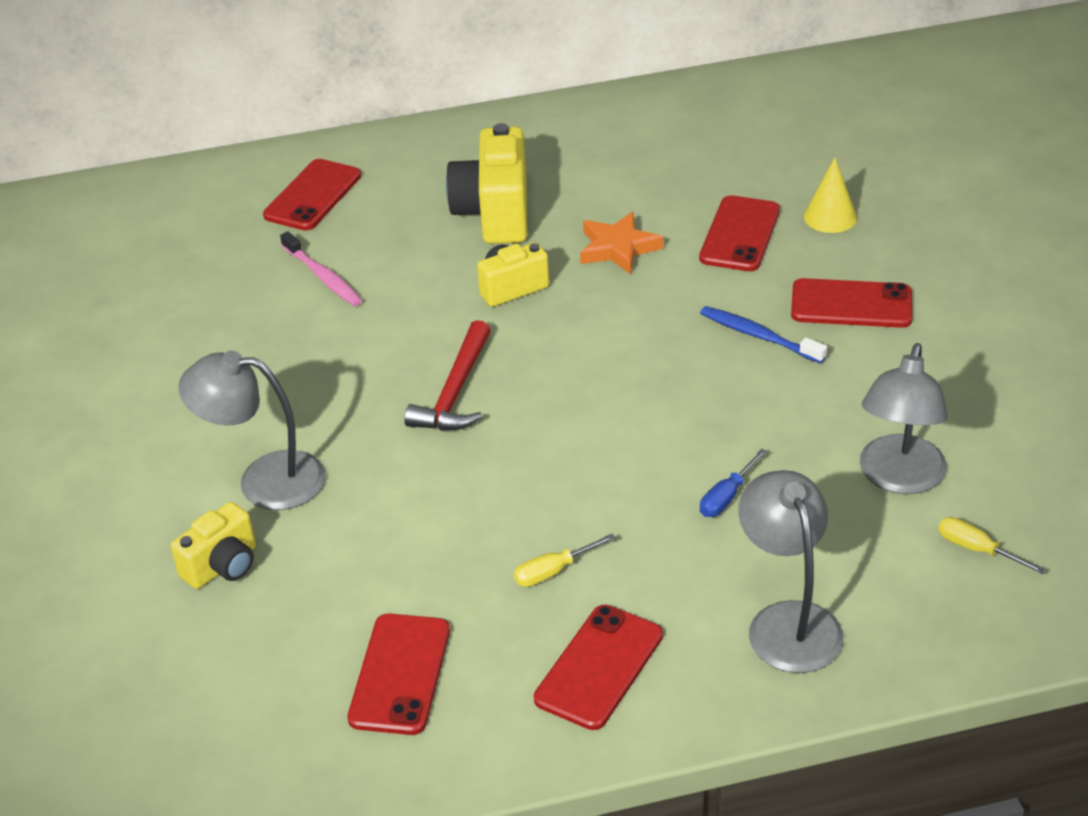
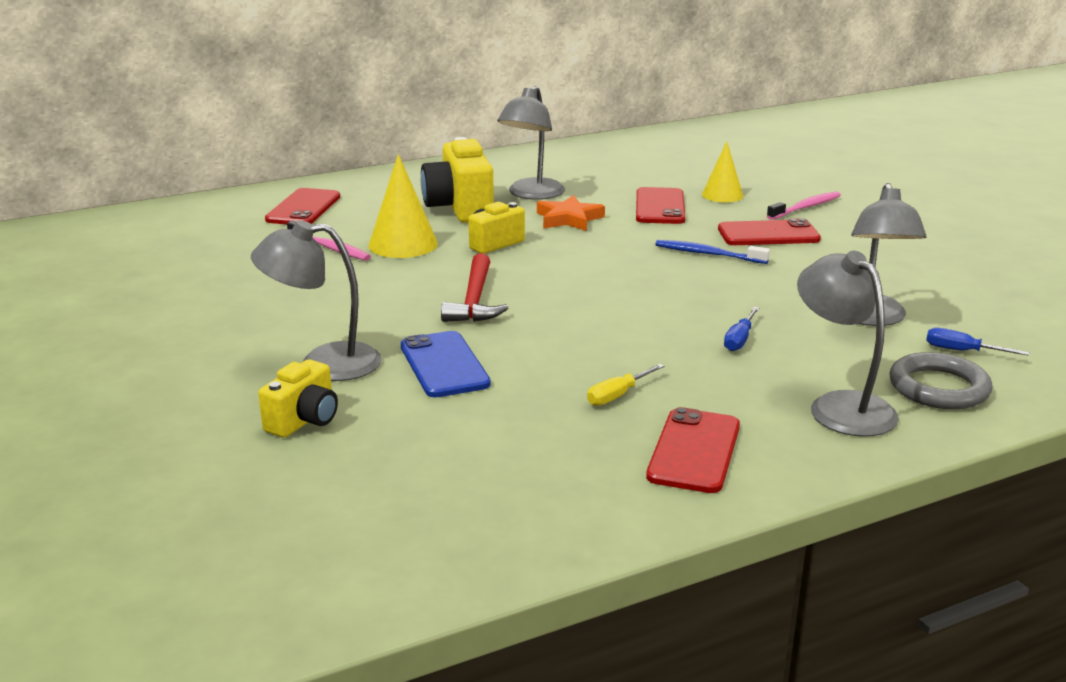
camera: 15 degrees left, 15 degrees down
(387, 498) = (444, 365): none -> blue phone
(400, 674) = (509, 475): red phone -> none
(407, 278) = (403, 244): none -> yellow cone
(591, 193) = (531, 194): none -> grey lamp
(914, 607) = (938, 388): none -> grey ring
(926, 253) = (805, 207): none -> pink toothbrush
(977, 549) = (962, 351): yellow screwdriver -> blue screwdriver

